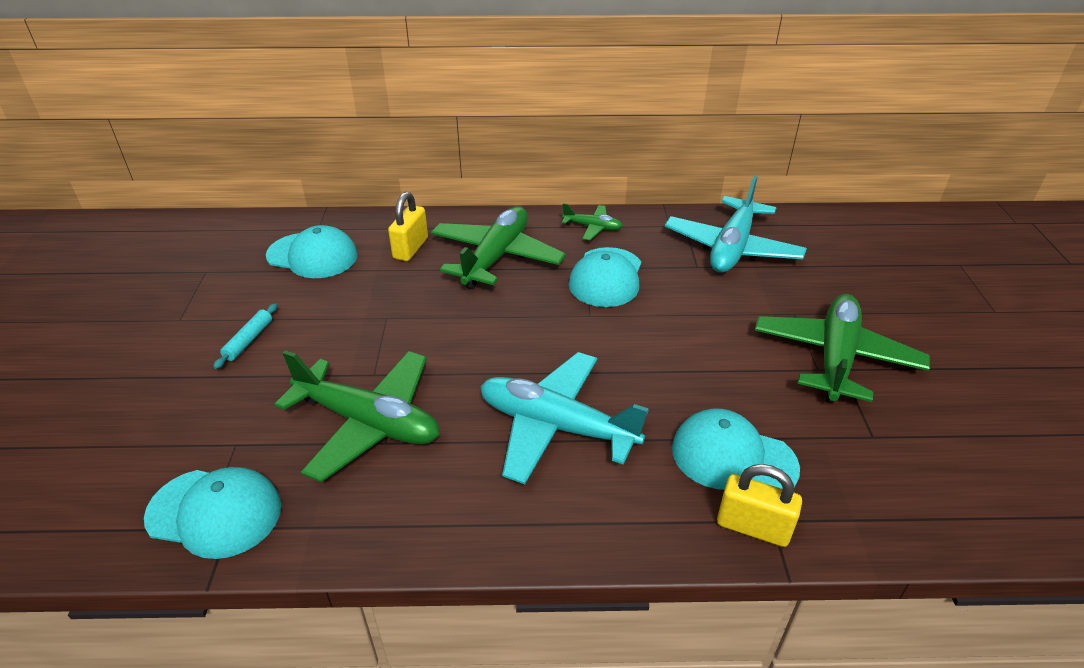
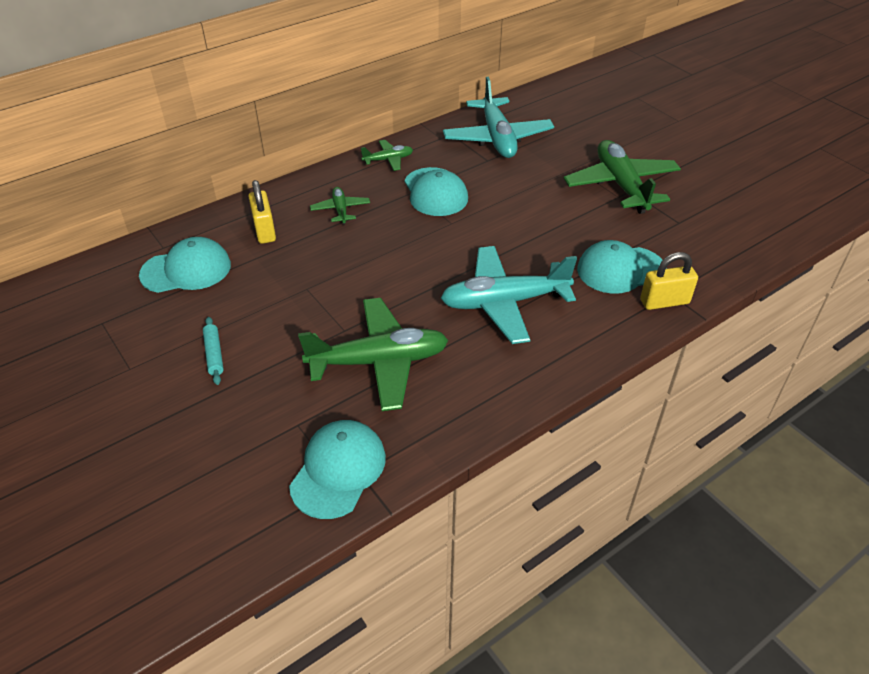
camera: 35 degrees left, 5 degrees up
(215, 512) = (338, 470): turquoise cap -> turquoise cap turned 45 degrees counterclockwise
(496, 257) = (340, 210): green plane -> green plane, size x0.49

